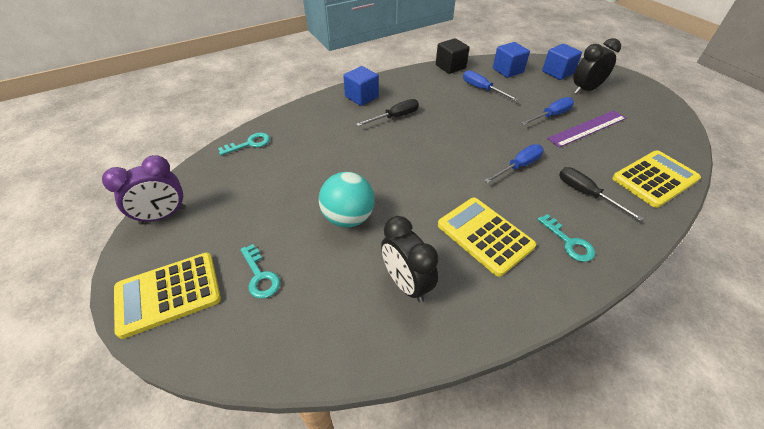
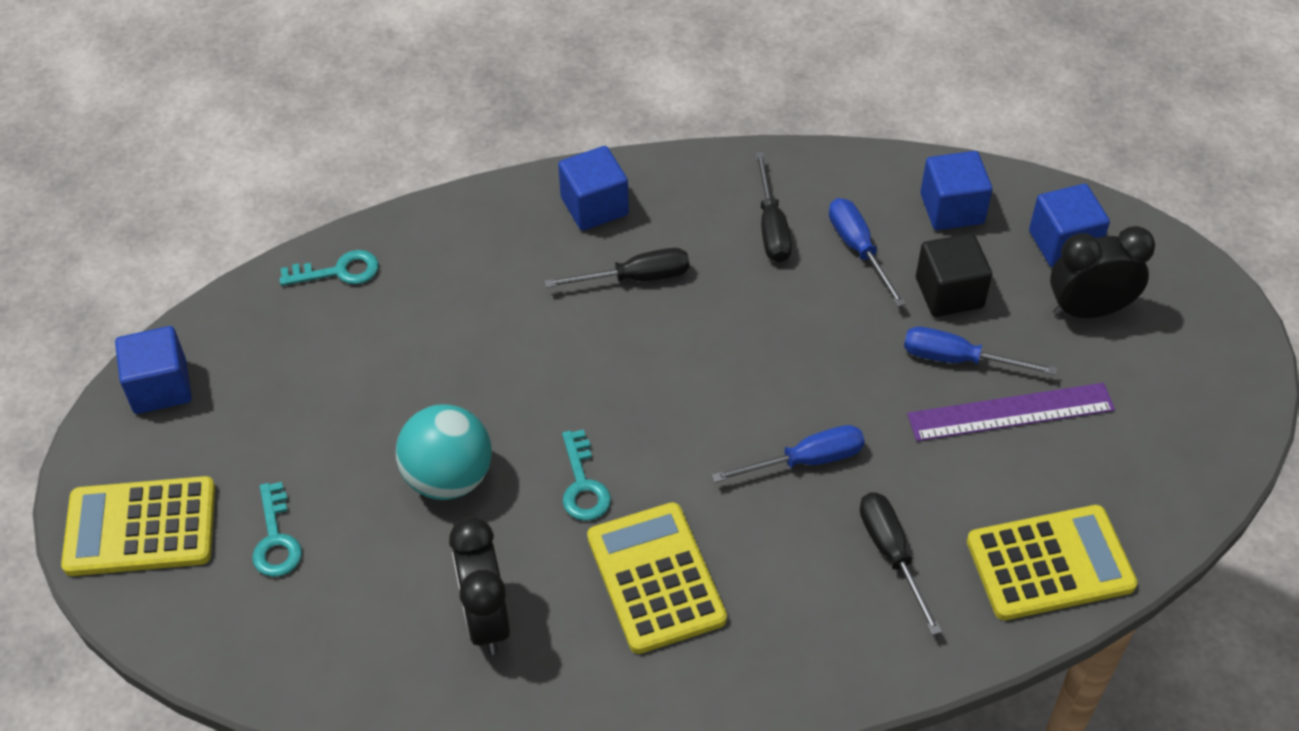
camera: 20 degrees right, 5 degrees up
(163, 215) = (160, 387): purple clock -> blue cube
(441, 89) = (771, 227): none -> black screwdriver
(450, 67) = (829, 164): black cube -> black cube (949, 293)
(551, 115) = (958, 359): blue screwdriver -> blue screwdriver turned 150 degrees counterclockwise
(569, 242) = (790, 633): turquoise key -> turquoise key (583, 485)

